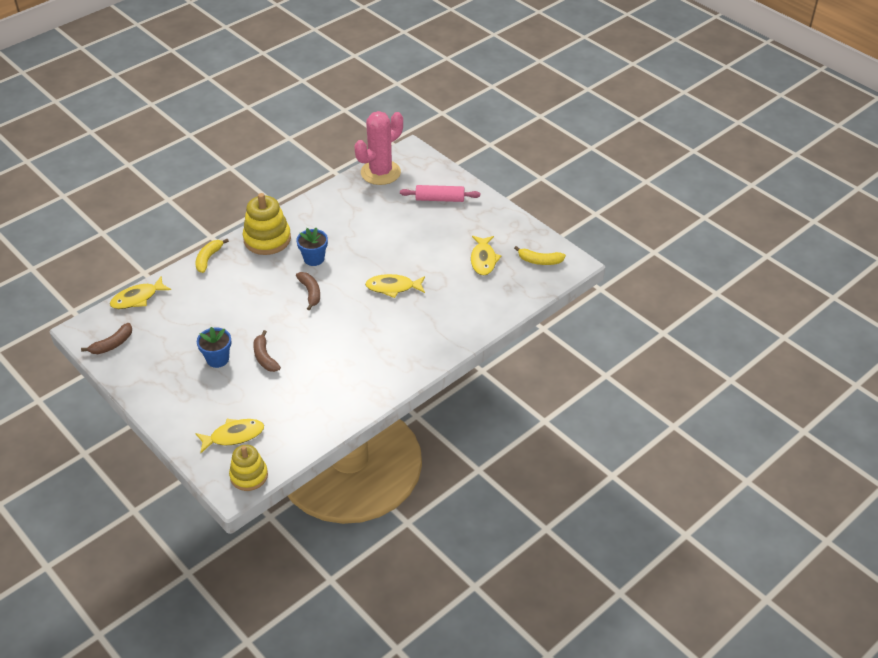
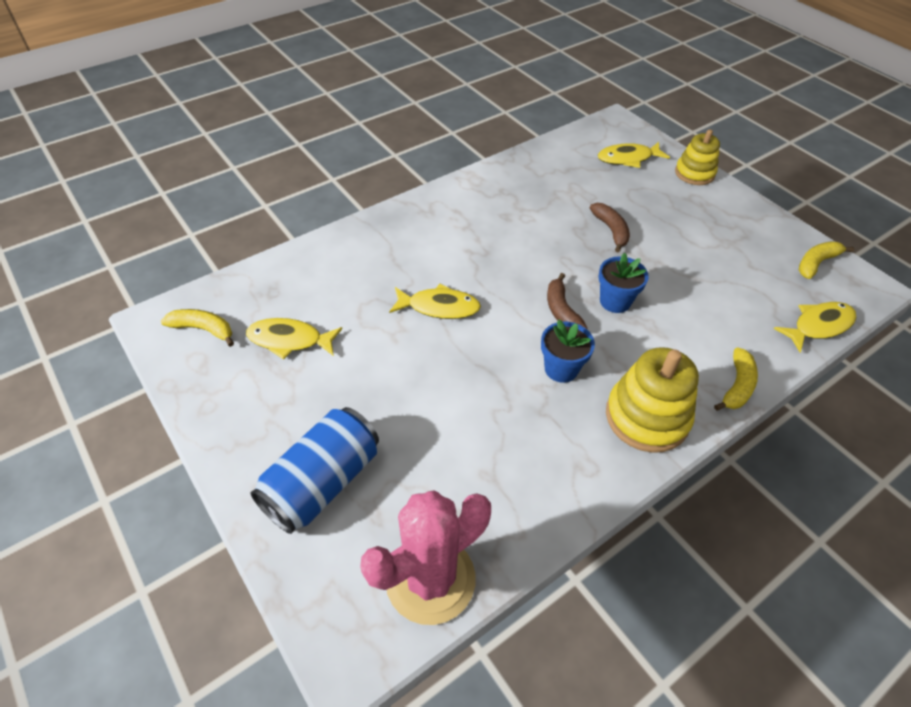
camera: 175 degrees left, 5 degrees up
(112, 344) = (816, 263): brown banana -> yellow banana
(217, 359) = (670, 233): blue flower pot -> blue flower pot (615, 301)
(249, 476) = (604, 128): yellow stacking toy -> yellow stacking toy (694, 173)
(440, 199) = (322, 482): pink rolling pin -> blue can
(483, 260) = (289, 340): yellow fish -> yellow fish turned 90 degrees counterclockwise

